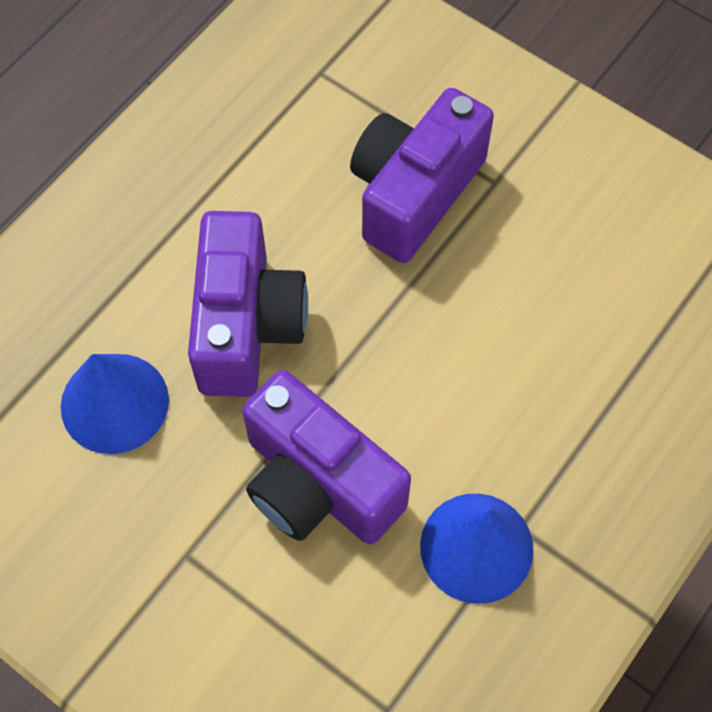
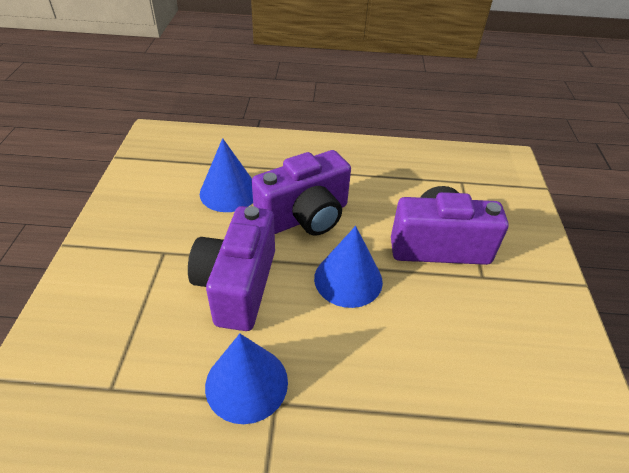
camera: 55 degrees right, 20 degrees down
(397, 341) = (348, 279): none -> blue cone

